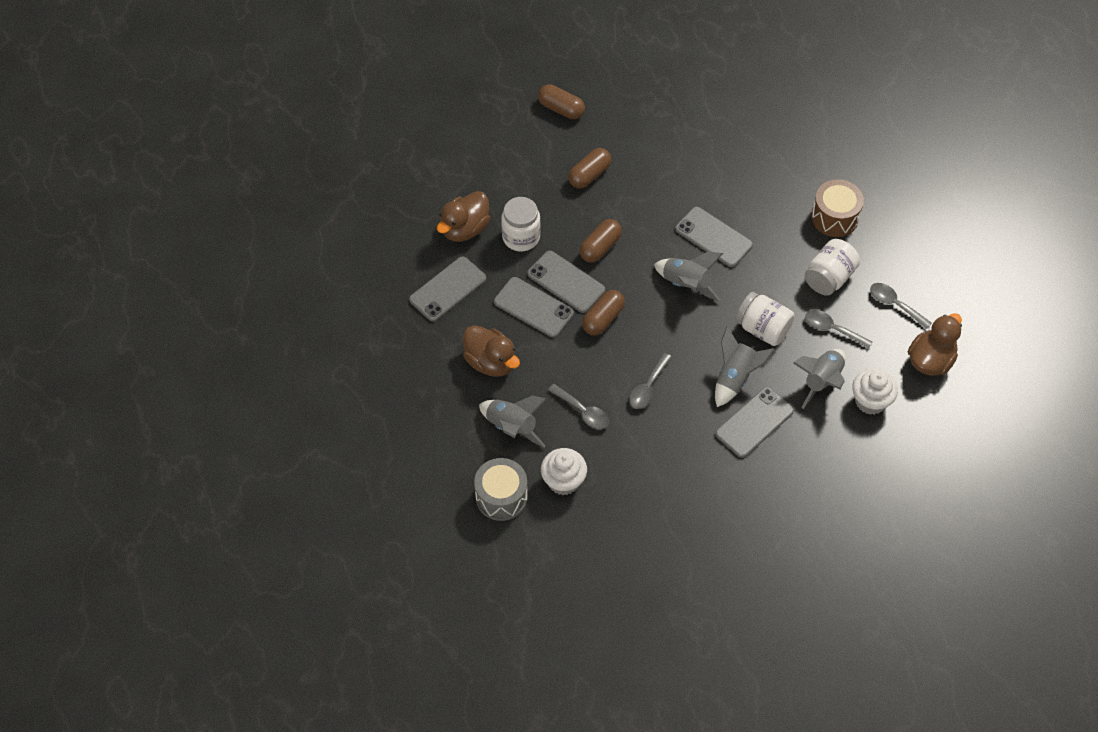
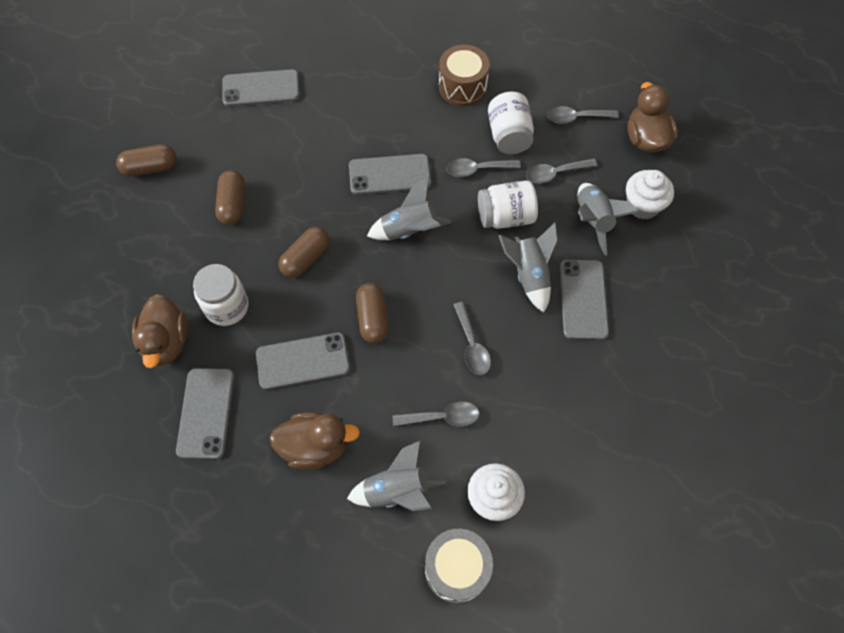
camera: 45 degrees left, 5 degrees up
(566, 282) = (308, 313): grey phone -> grey phone (261, 88)
(600, 247) = (306, 258): brown capsule -> brown capsule turned 45 degrees clockwise
(779, 282) = (477, 169): none -> grey spoon

